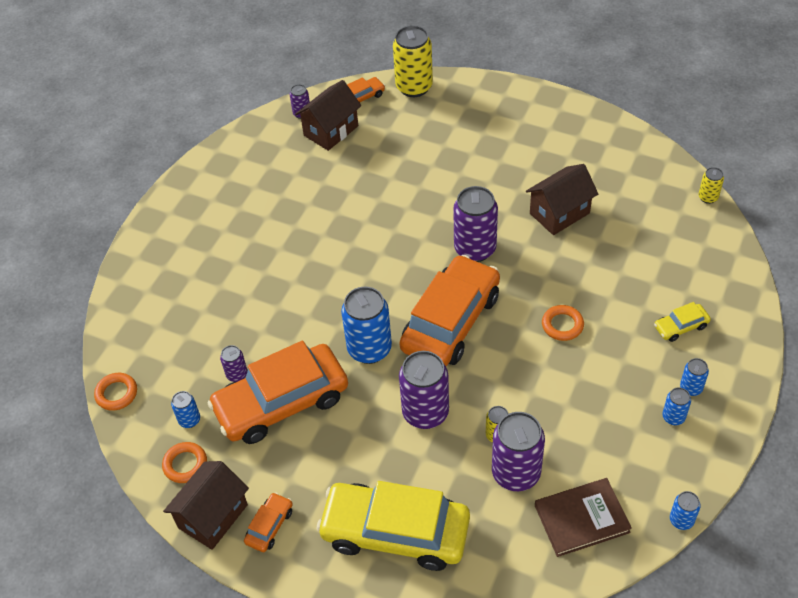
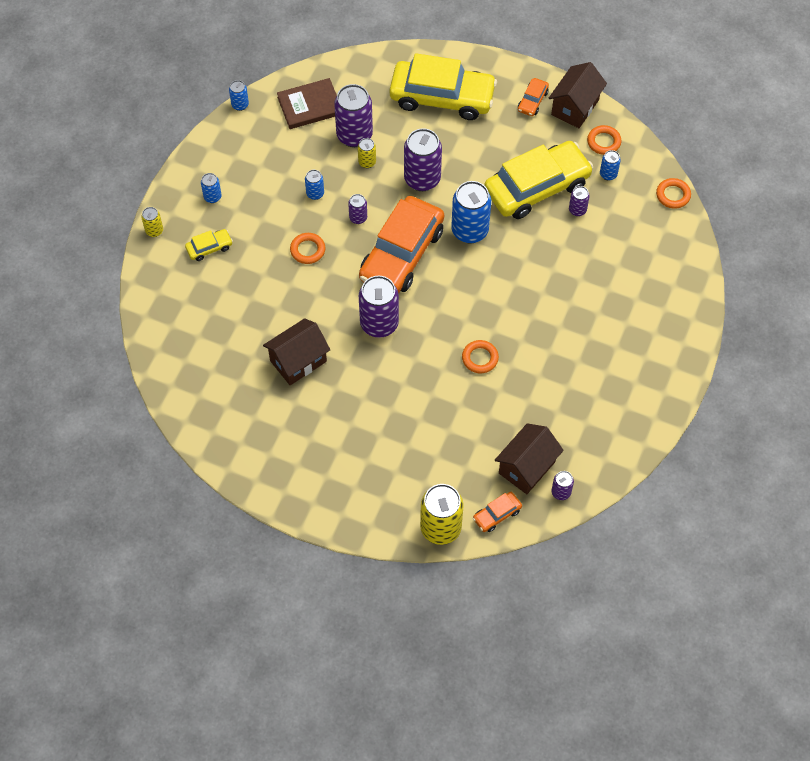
camera: 175 degrees right, 10 degrees up
(281, 402) = (537, 187): orange car -> yellow car
(368, 218) = (480, 358): none -> orange ring
(504, 363) = (358, 218): none -> purple can
(673, 417) = (231, 175): blue can -> blue can (315, 193)
(708, 197) = (156, 376): yellow can -> yellow can (154, 231)

